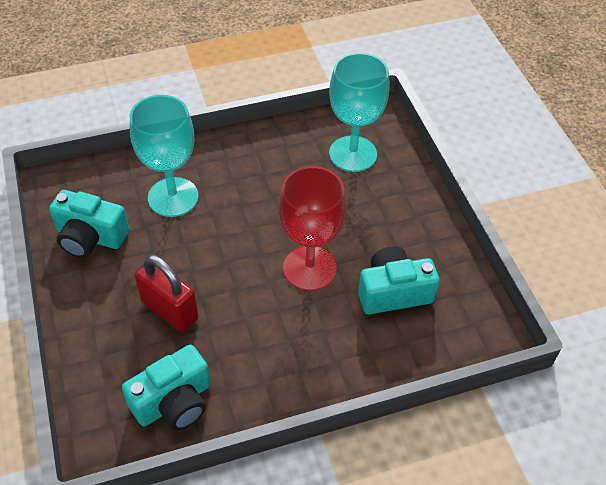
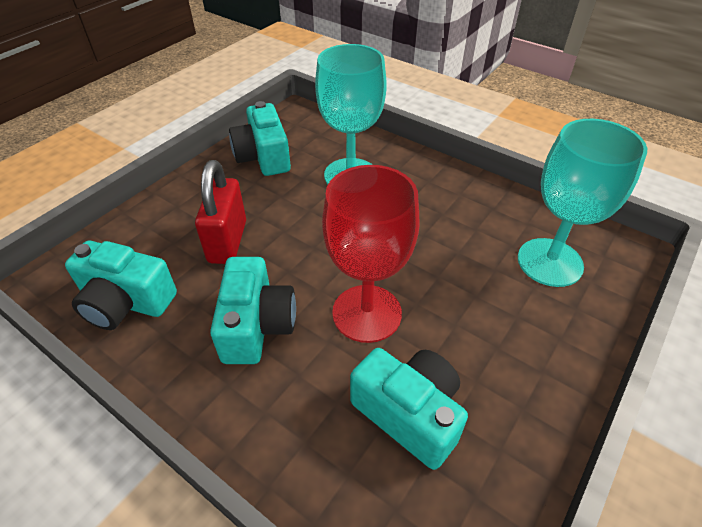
camera: 55 degrees right, 5 degrees down
(267, 332) = (256, 325): none -> turquoise camera

